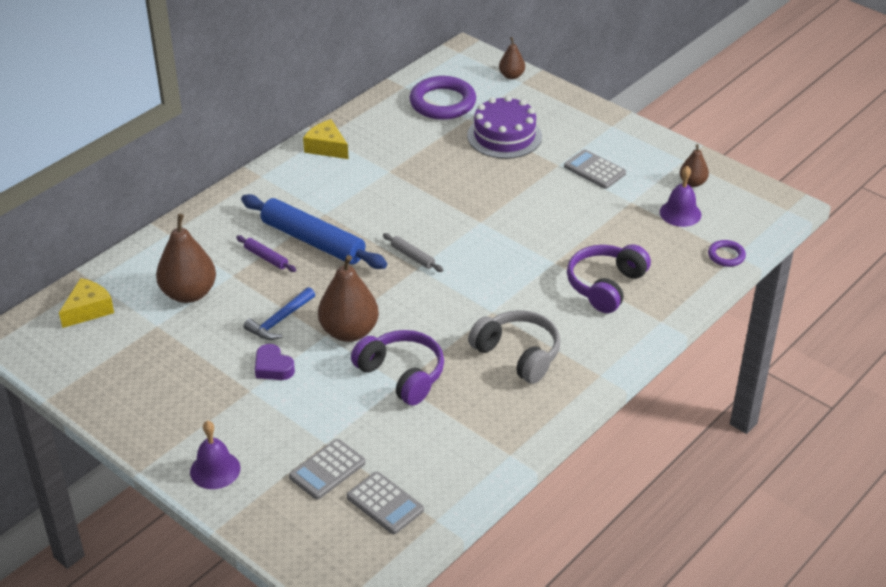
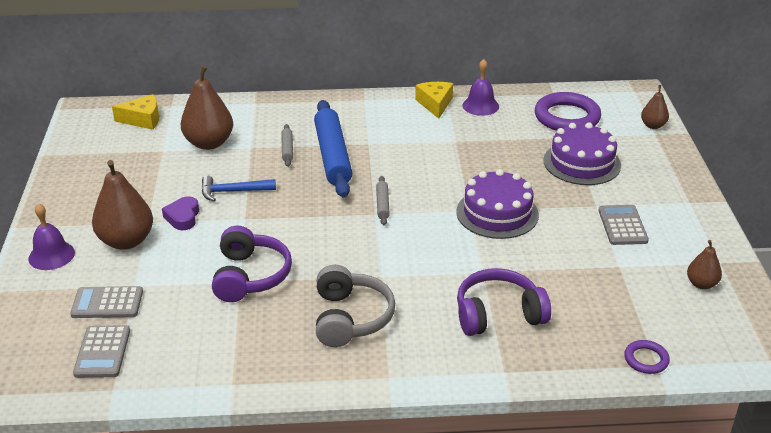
camera: 45 degrees right, 5 degrees down
(266, 258) = (287, 149): purple rolling pin -> grey rolling pin
(349, 332) = (263, 226): brown pear -> brown pear (126, 241)
(502, 212) = (497, 213): none -> purple cake
(680, 213) = (652, 300): purple bell -> purple bell (480, 106)

